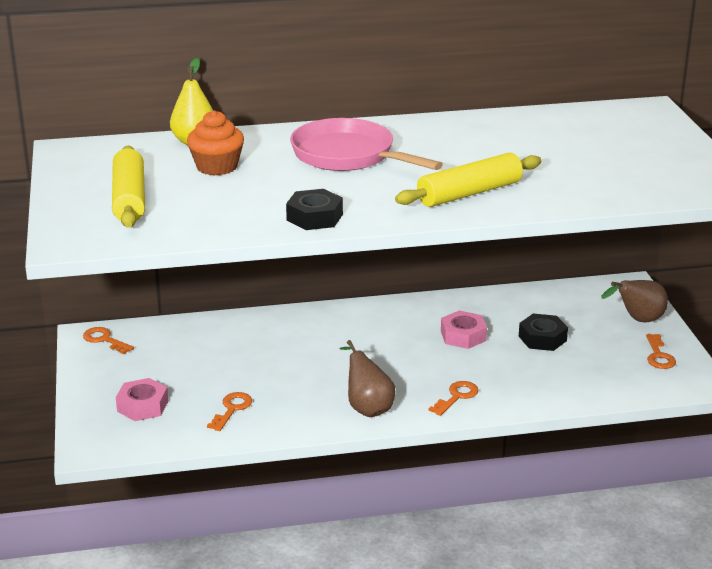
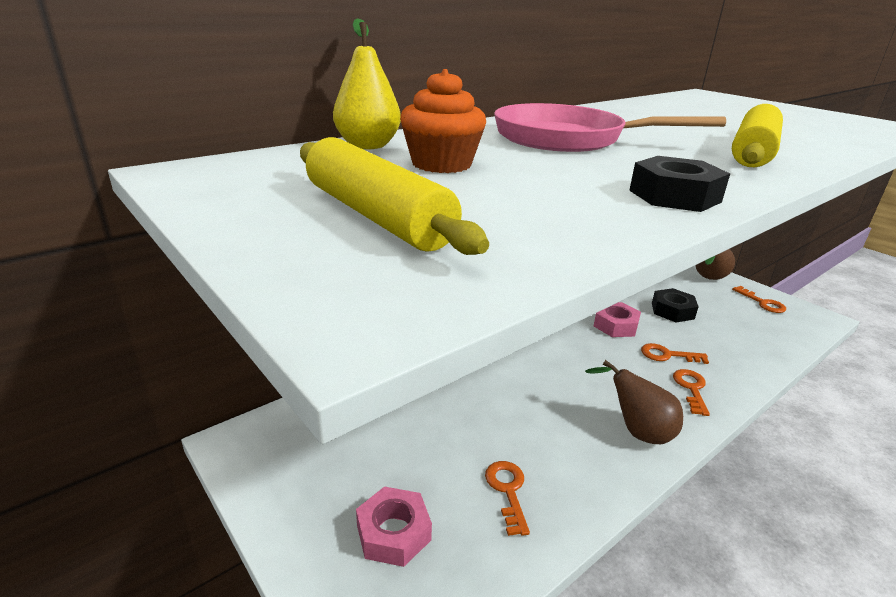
camera: 30 degrees left, 0 degrees up
(105, 340) = (264, 442): orange key -> orange key (667, 355)

